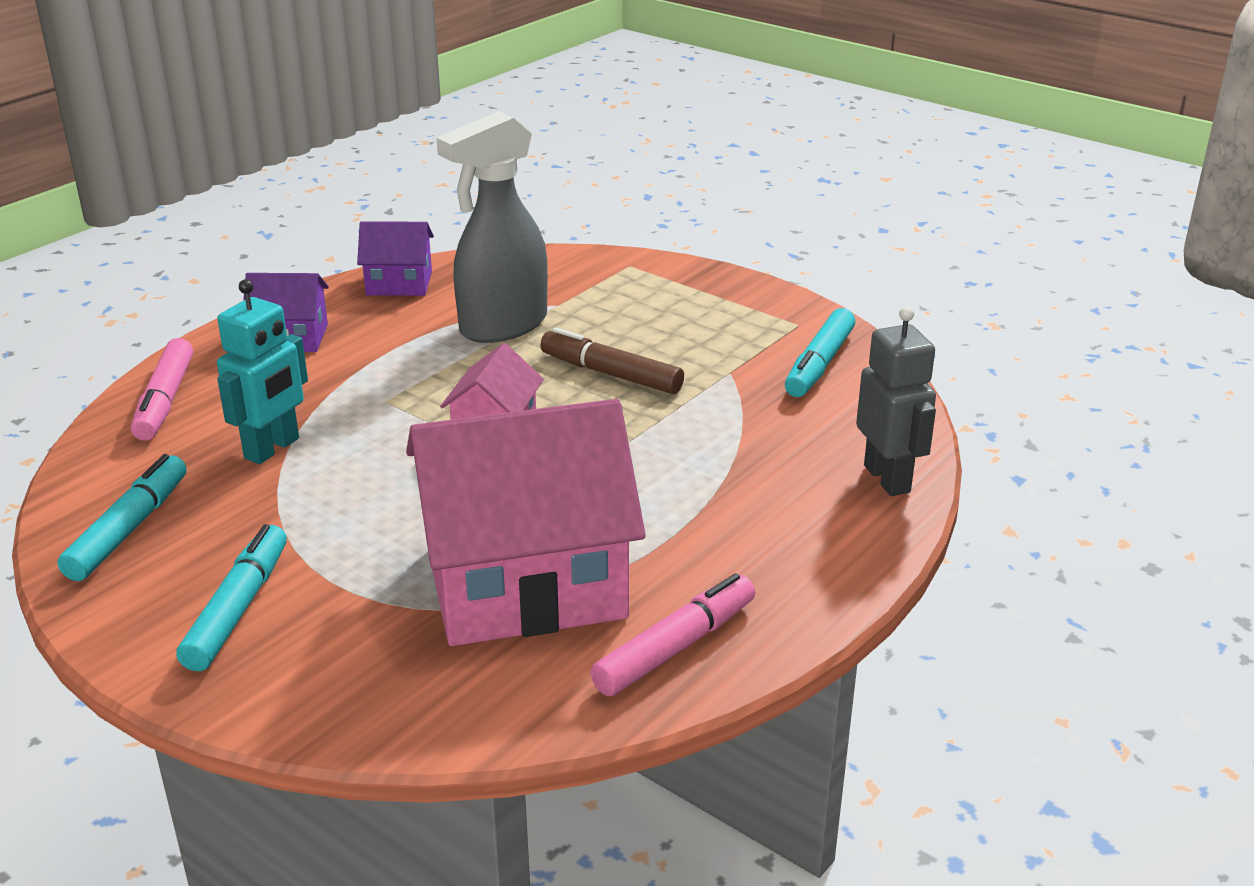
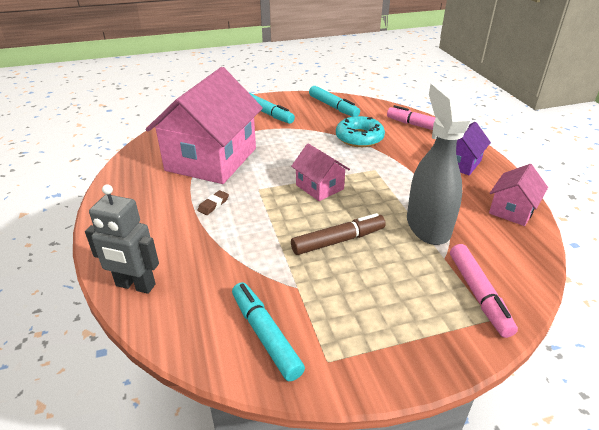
camera: 125 degrees right, 5 degrees up
(272, 449) = (359, 138): turquoise robot -> turquoise donut
(399, 283) = (512, 210): purple house -> pink house
(658, 505) = (213, 205): none -> brown eraser
(674, 648) = (138, 173): pink marker -> pink marker (478, 294)

